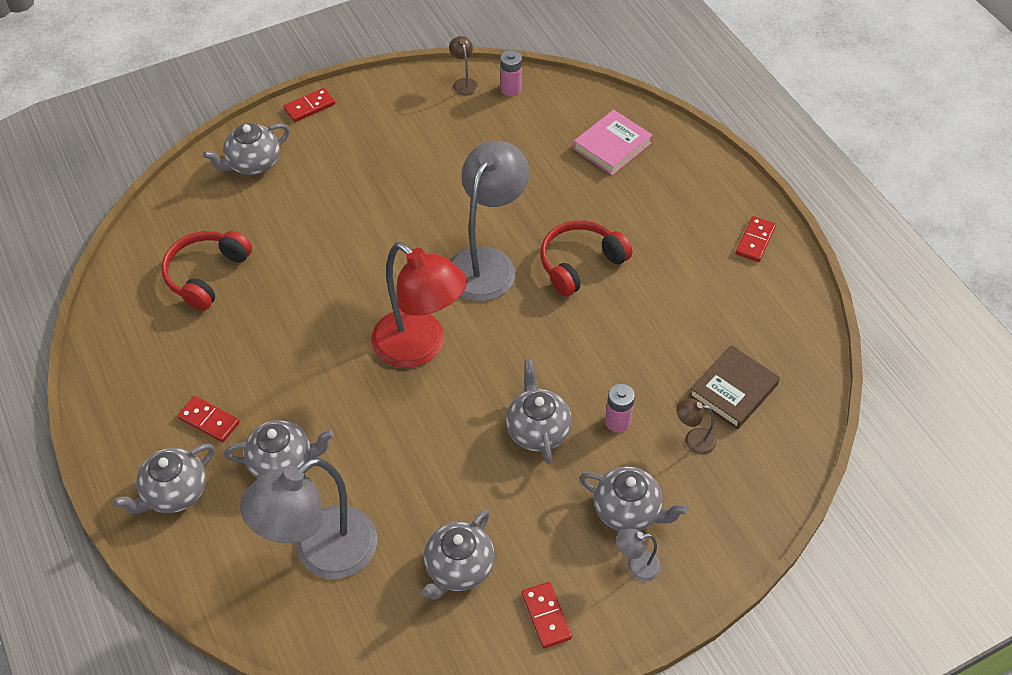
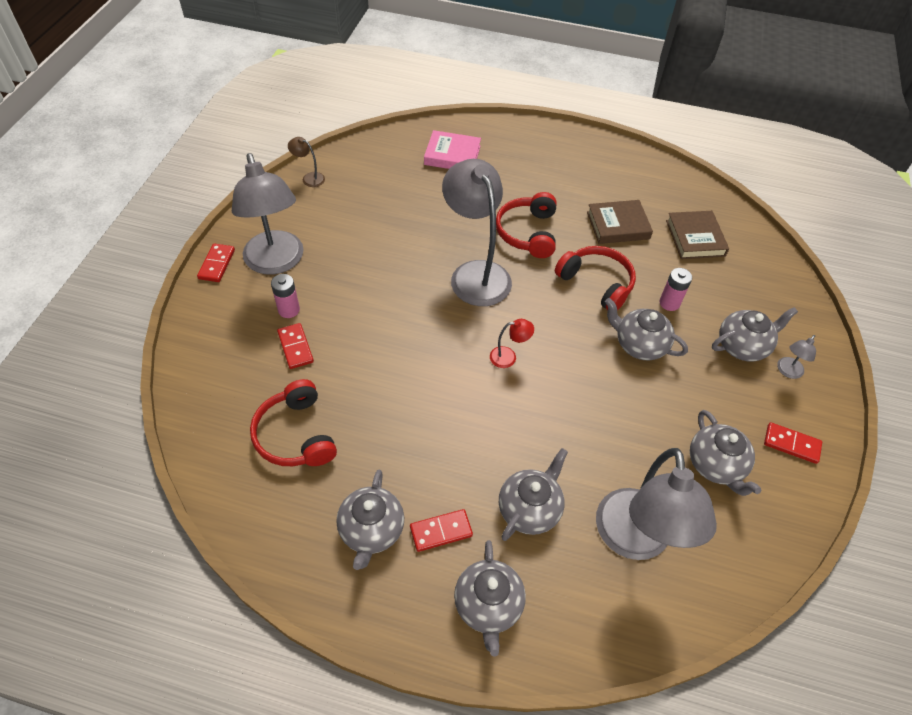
camera: 50 degrees left, 0 degrees up
(253, 164) = (225, 332): grey teapot -> grey teapot (371, 531)
(351, 137) = (276, 262): none -> grey lamp
(420, 348) = (508, 357): red lamp -> red lamp, size x0.41
(511, 89) = (345, 162): pink battery -> pink battery (289, 310)
(577, 352) = (596, 283): none -> red headphones
(612, 146) = (452, 155): pink book -> pink book turned 75 degrees counterclockwise
(674, 320) = (618, 225): none -> brown book
(693, 440) = (715, 280): brown lamp -> none
(755, 241) = (595, 153): red domino -> red domino (295, 347)

